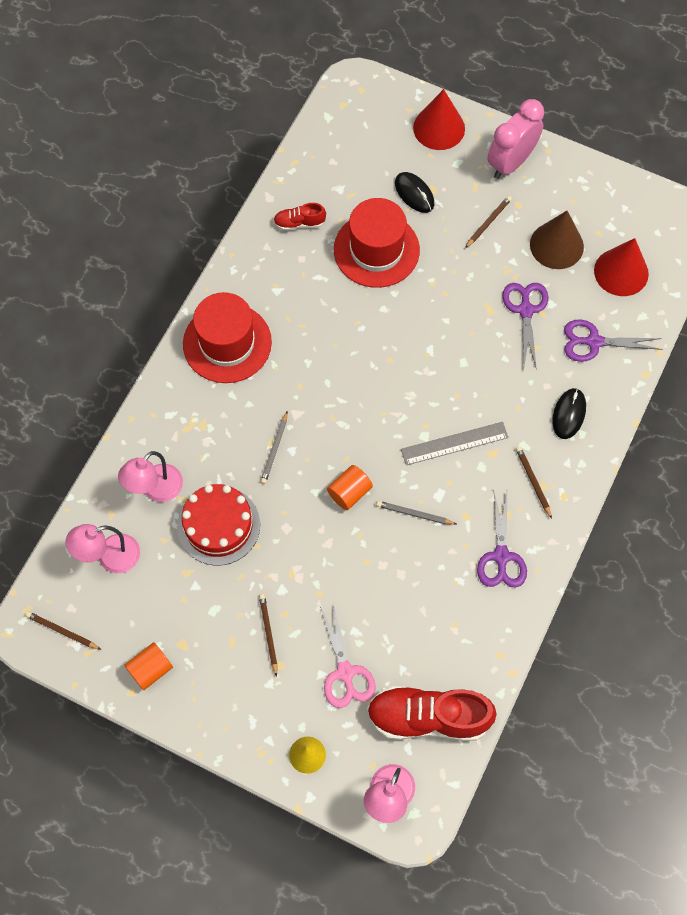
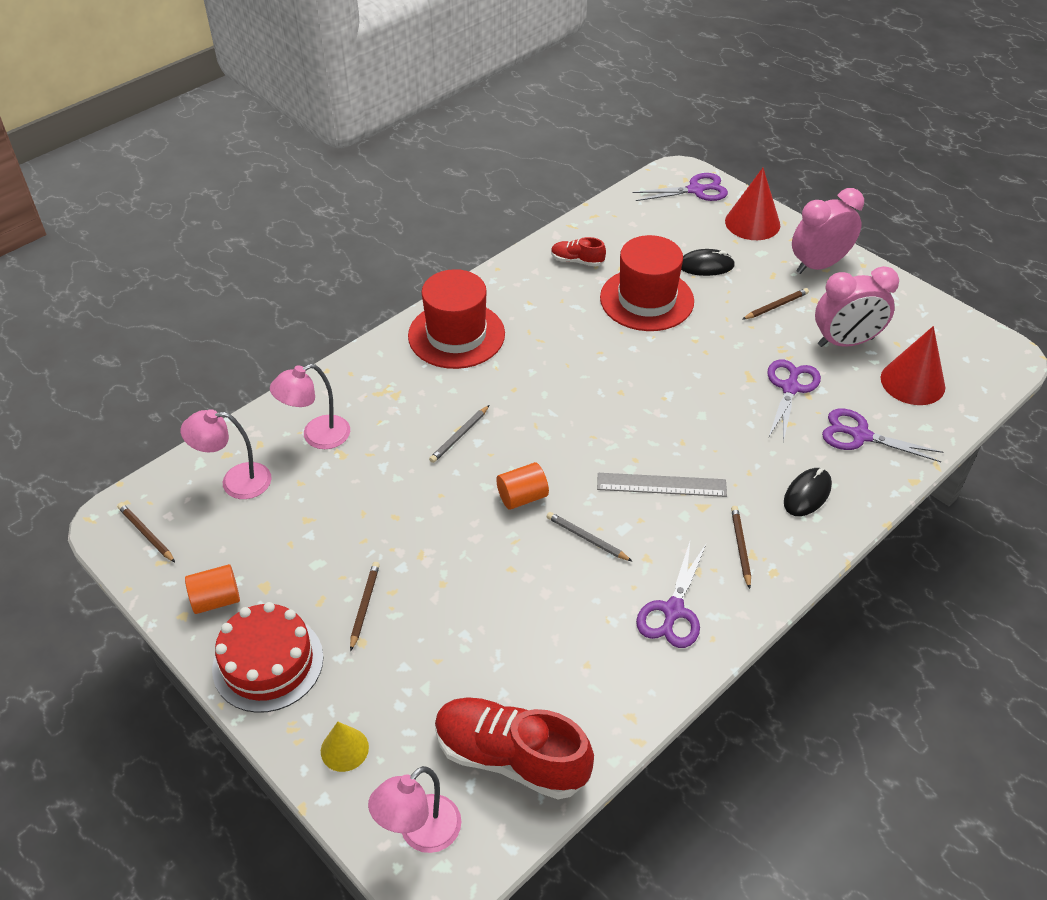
camera: 20 degrees right, 20 degrees down
(218, 525) = (364, 486): red cake -> red cake (268, 663)
(345, 672) = (433, 674): pink scissors -> none
(375, 101) = (696, 190): none -> purple scissors
(414, 193) = (705, 266): black mouse -> black mouse turned 75 degrees counterclockwise
(556, 245) = (845, 342): brown cone -> pink clock

